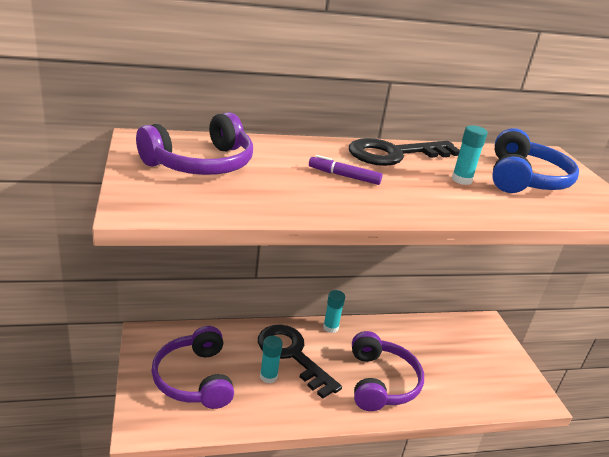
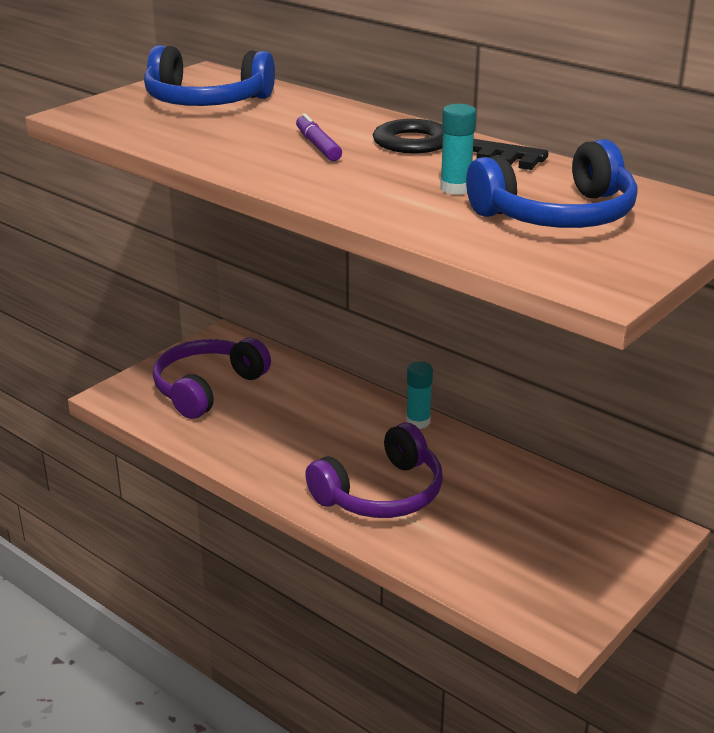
camera: 55 degrees right, 0 degrees up
(201, 163) = (206, 101): purple headphones -> blue headphones
(268, 376) = (274, 423): turquoise glue stick -> none
(292, 355) = (329, 421): black key -> none

